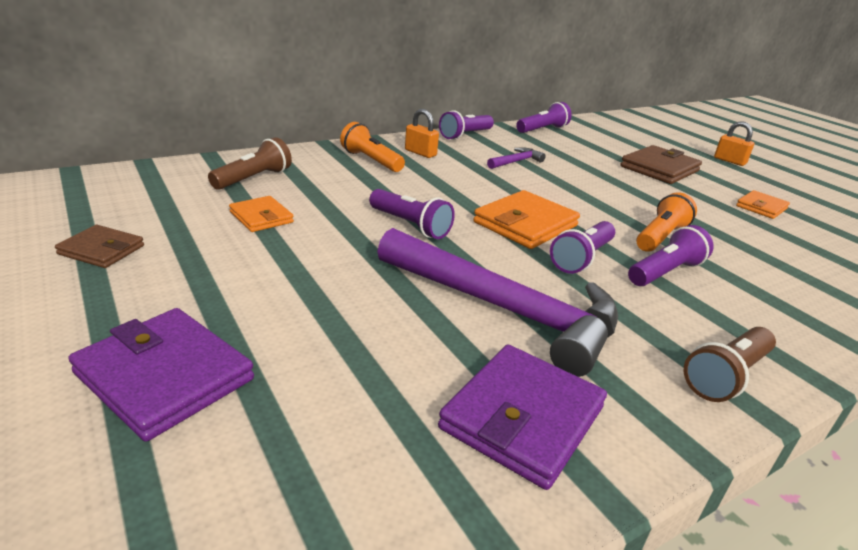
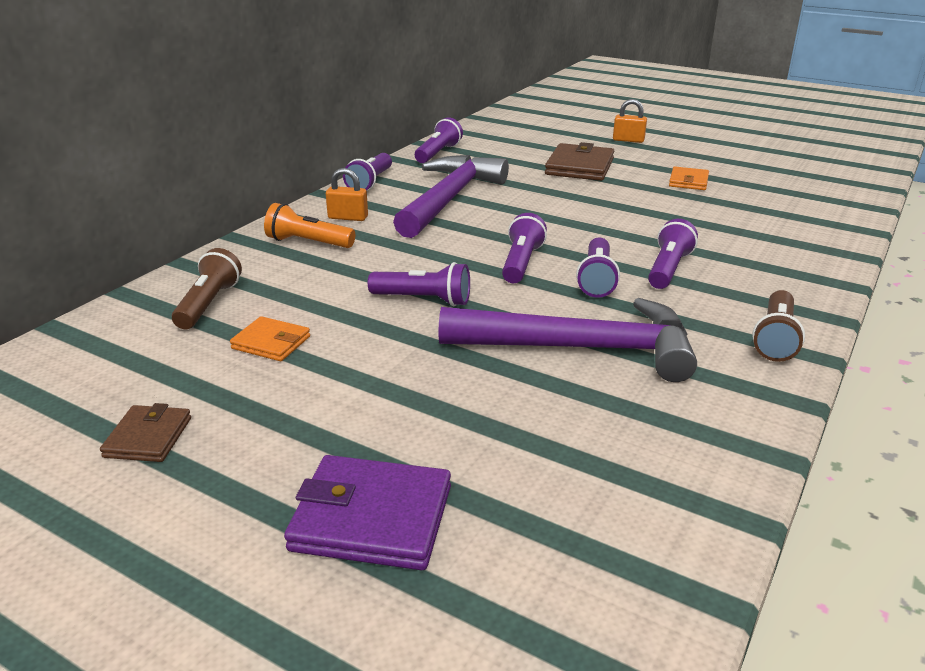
camera: 25 degrees left, 0 degrees up
(101, 250) = (148, 437): brown wallet -> brown wallet turned 75 degrees counterclockwise
(516, 161) = (449, 198): purple hammer -> purple hammer, size x2.39
(522, 418) = (674, 427): purple wallet -> none
(525, 224) = (521, 263): orange wallet -> purple flashlight
(660, 237) = (638, 237): orange flashlight -> none

